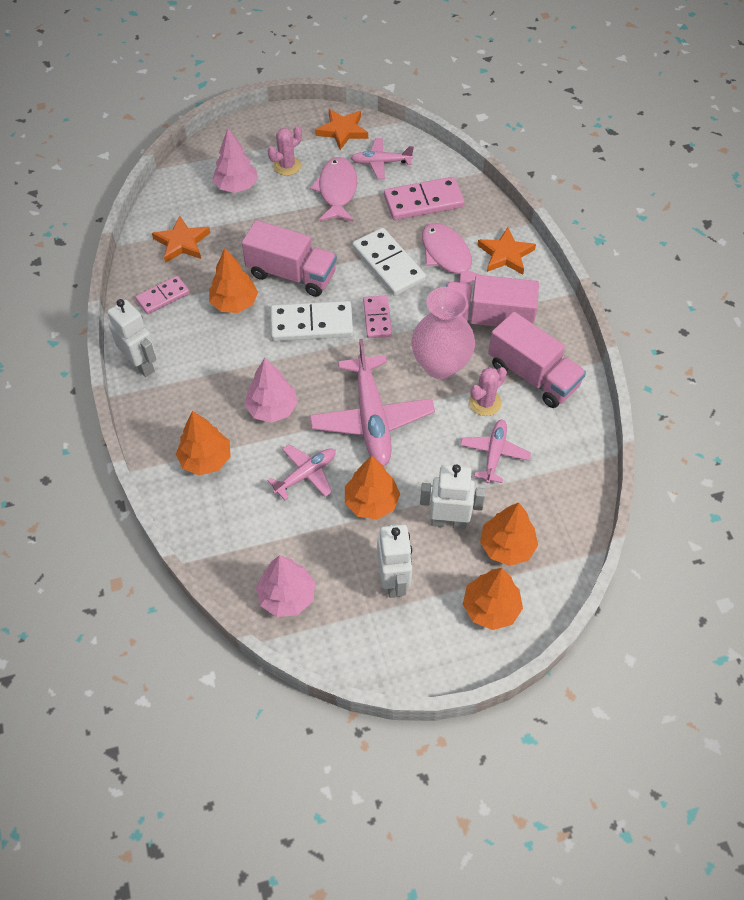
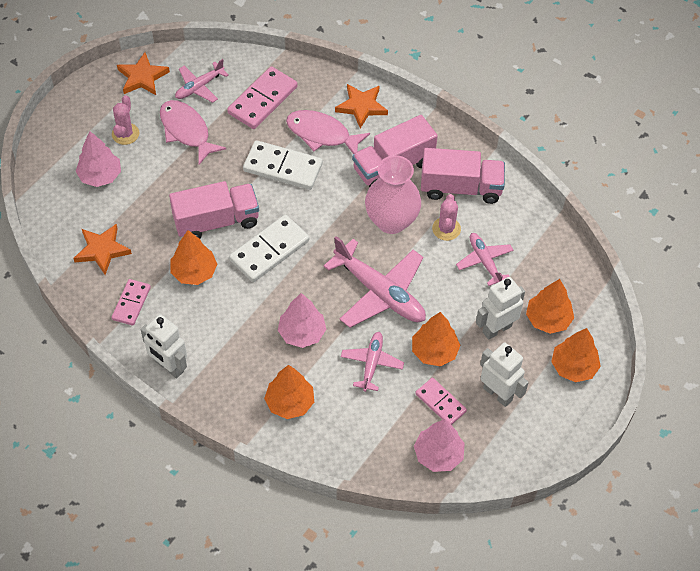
camera: 40 degrees left, 0 degrees up
(141, 364) = (169, 367): white robot -> white robot turned 150 degrees counterclockwise
(377, 318) = (314, 215): pink domino -> pink domino (440, 403)

